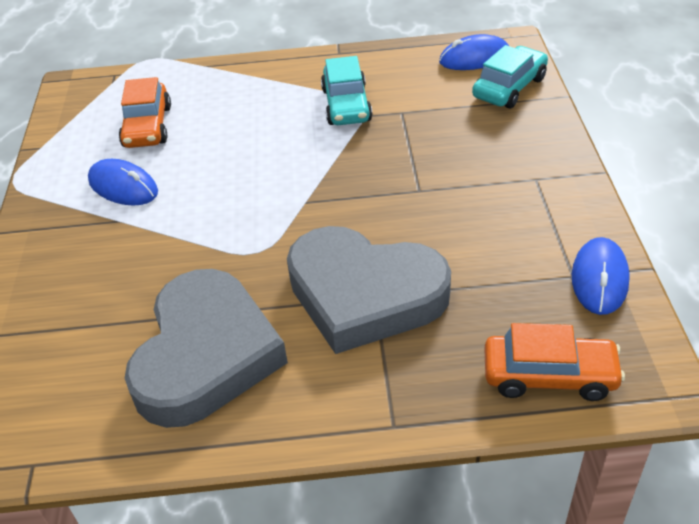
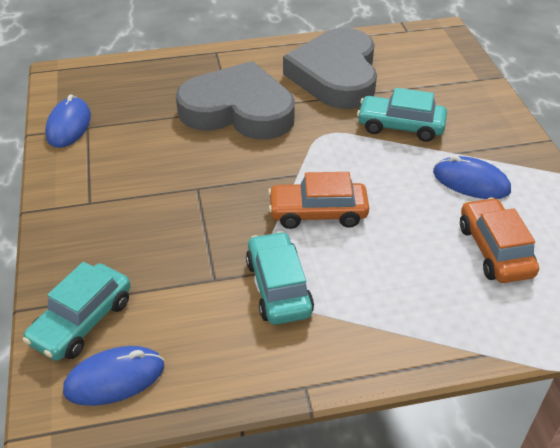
camera: 170 degrees right, 0 degrees up
(159, 258) = (400, 126): none -> turquoise car
(549, 375) = (122, 75): orange car -> orange car (318, 213)

